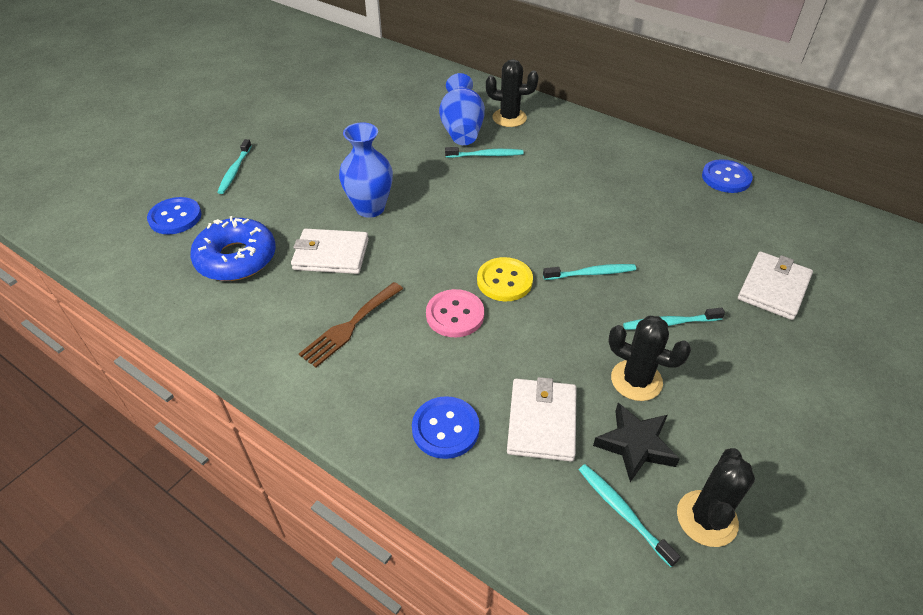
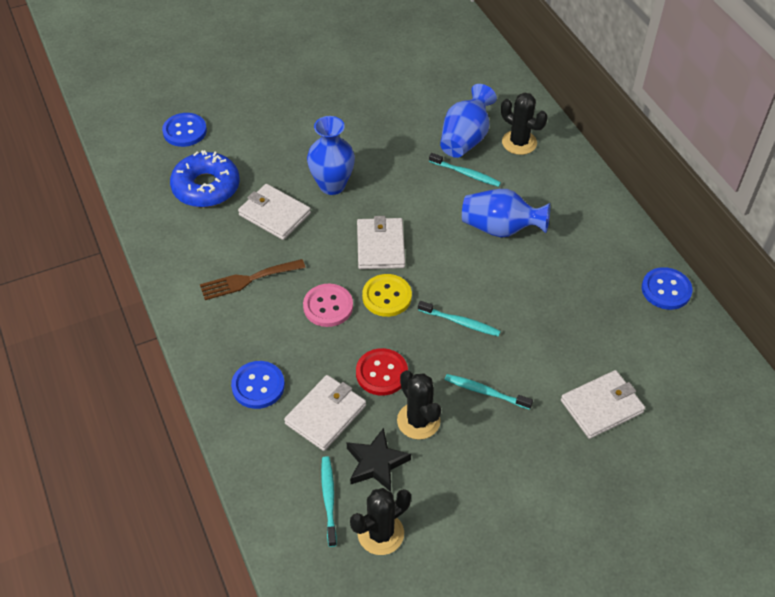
camera: 30 degrees right, 5 degrees up
(235, 171) = (253, 104): turquoise toothbrush -> none
(460, 240) = (380, 246): none -> white wallet
(554, 185) = (500, 228): none -> blue vase
(561, 352) = (381, 373): none -> red button

